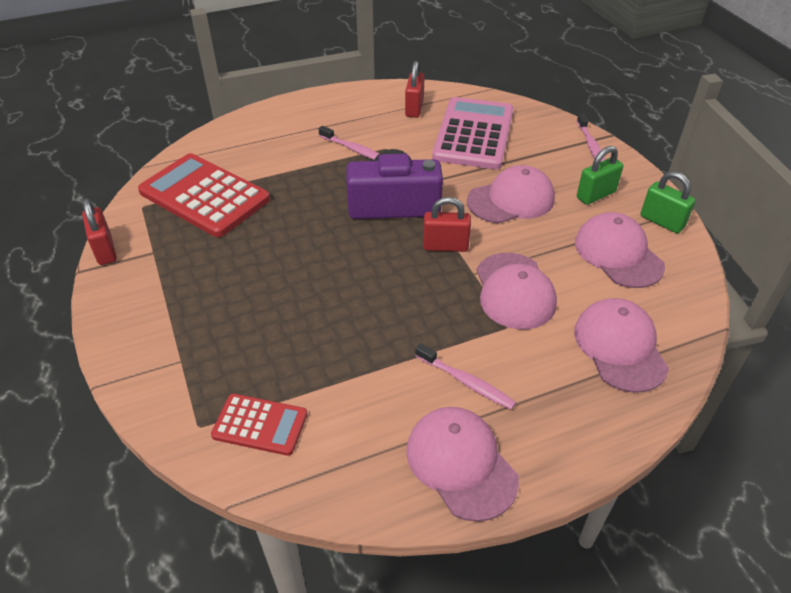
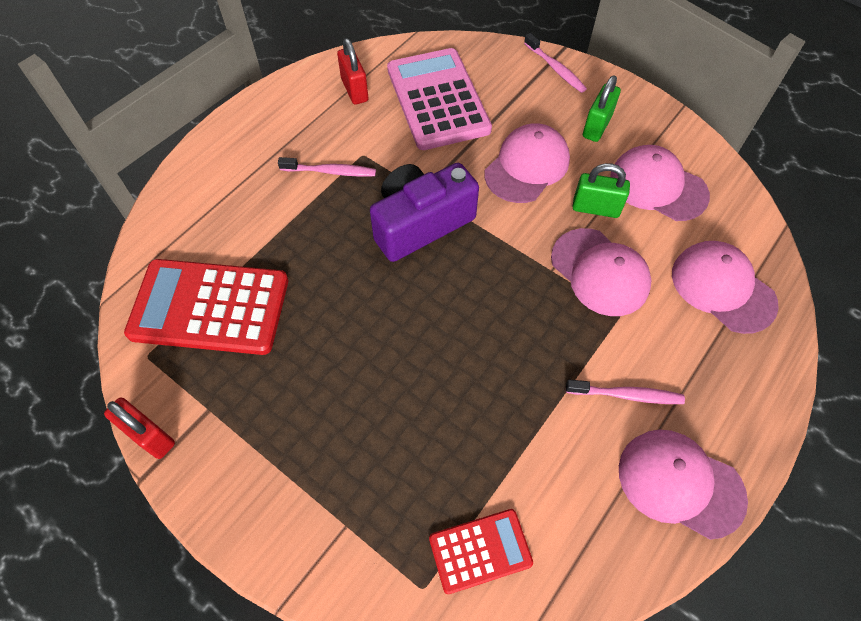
camera: 30 degrees left, 15 degrees up
(445, 246) = (504, 251): red padlock -> none
(662, 221) = (670, 132): green padlock -> green padlock (595, 208)

